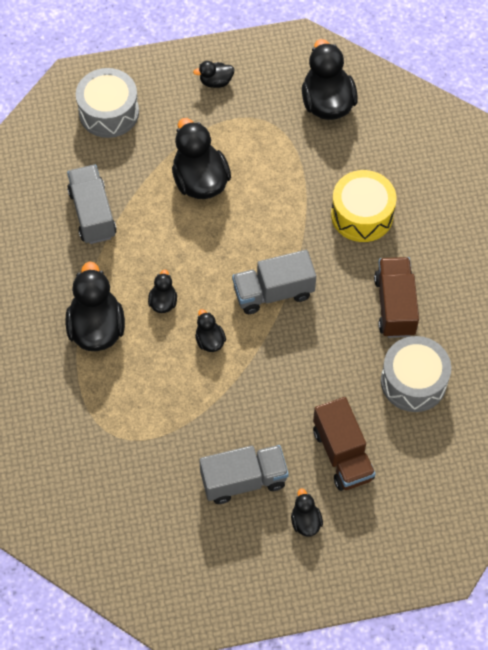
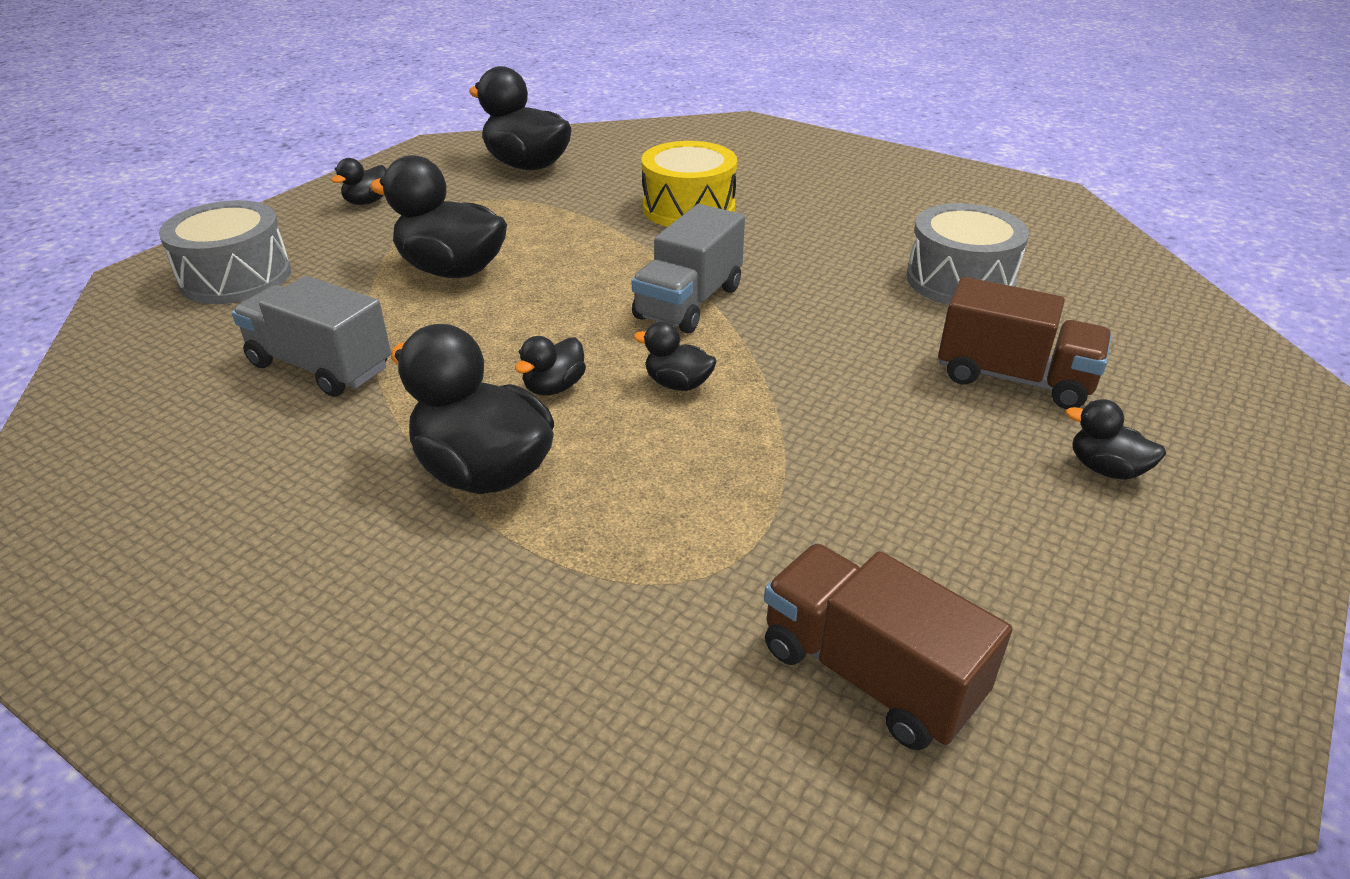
camera: 45 degrees left, 25 degrees down
(163, 302) = (554, 387): black duck -> black duck turned 105 degrees counterclockwise
(243, 480) = (961, 486): grey truck -> none
(395, 306) = (836, 244): brown truck -> brown truck (869, 674)

